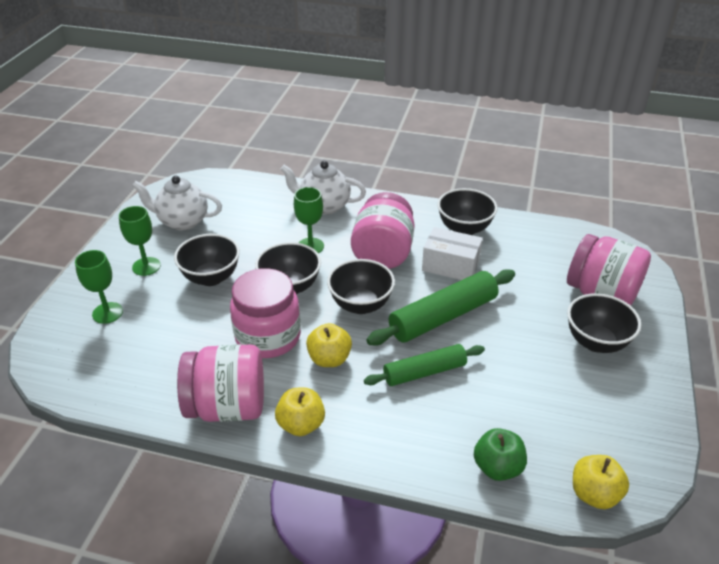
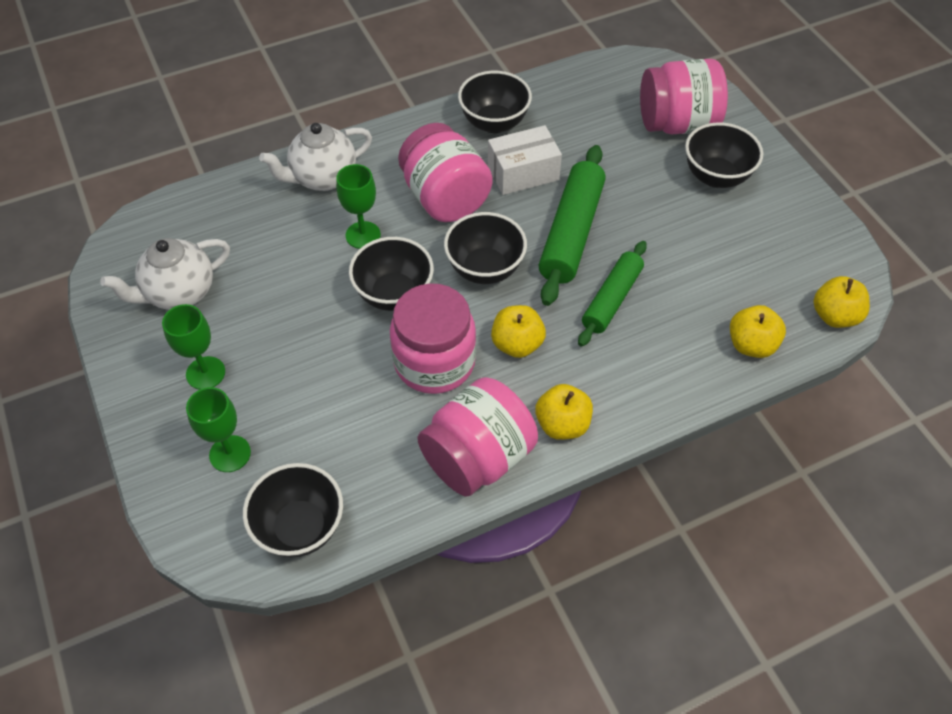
camera: 40 degrees left, 15 degrees up
(211, 277) = (297, 338): black bowl -> black bowl (300, 527)
(497, 467) = (751, 345): green apple -> yellow apple

